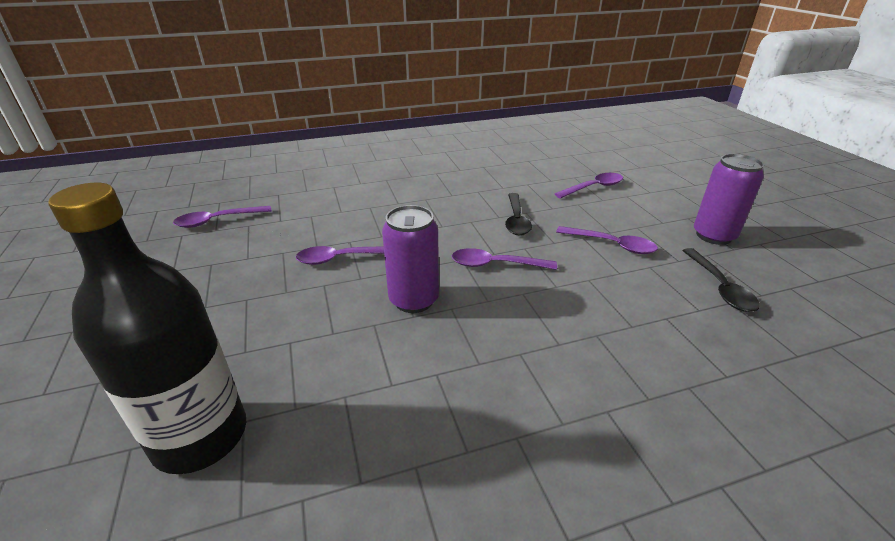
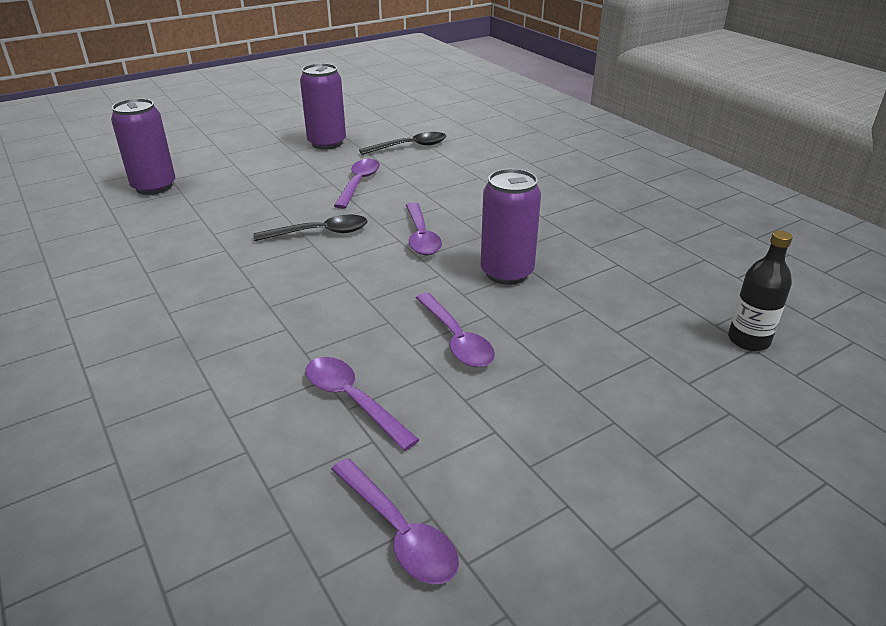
camera: 105 degrees left, 0 degrees up
(200, 436) = (748, 340): black bottle -> black bottle, size x0.50
(593, 187) = (224, 192): purple spoon -> purple spoon (352, 400)
(604, 165) = (154, 187): none -> purple can

